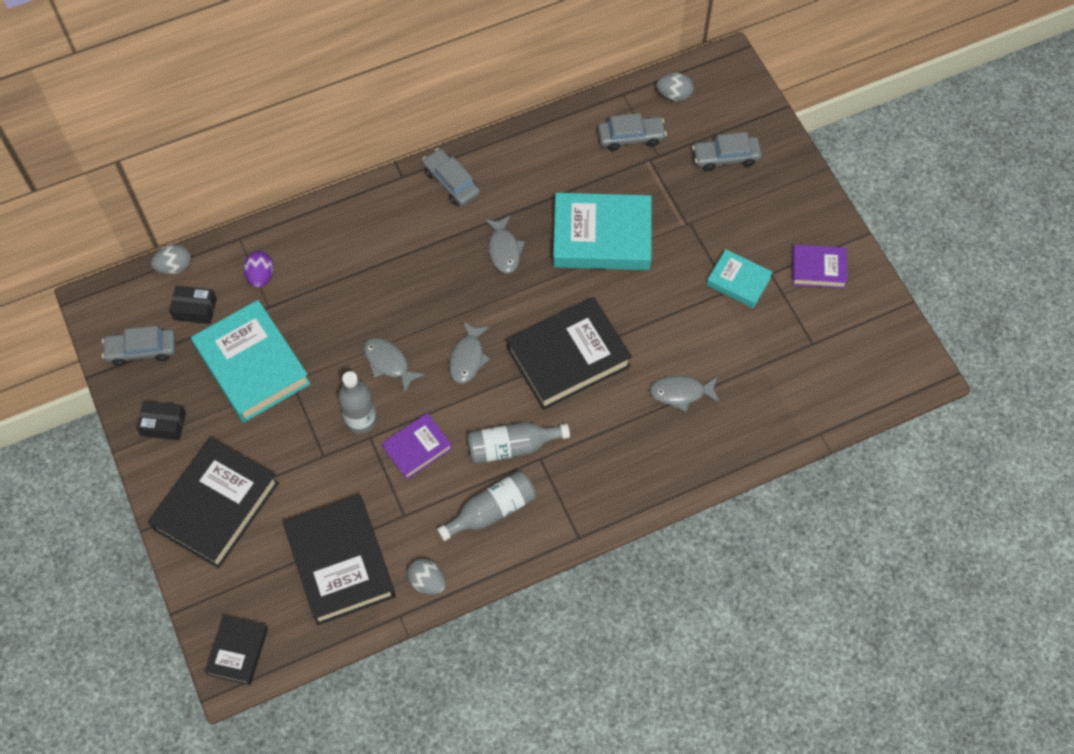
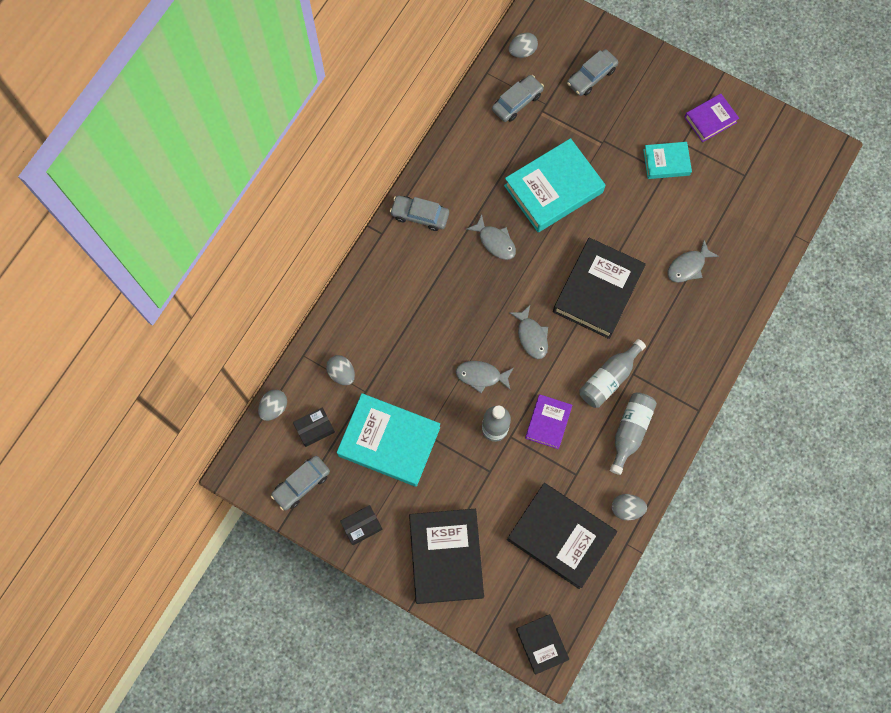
camera: 35 degrees left, 10 degrees up
(261, 276) = (342, 373): purple egg -> grey egg

